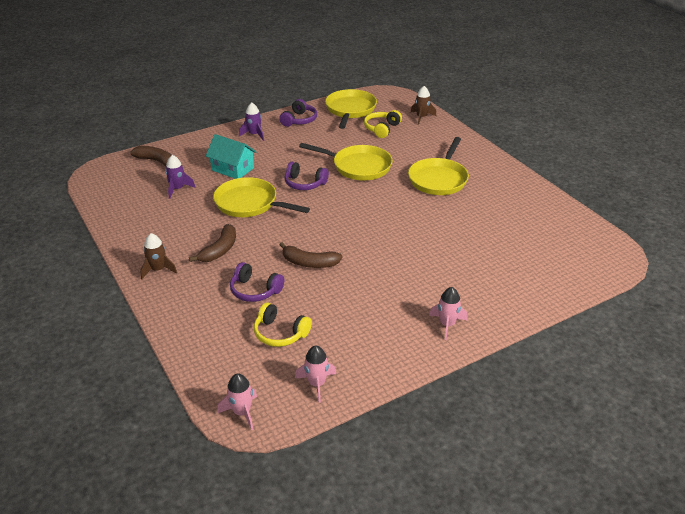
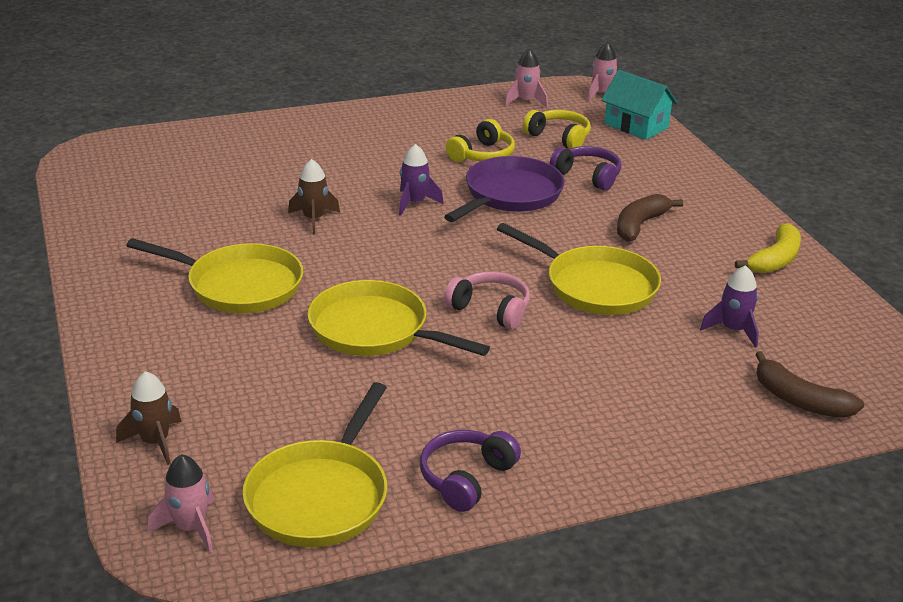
camera: 170 degrees left, 5 degrees down
(137, 235) = (775, 260): none -> yellow banana
(158, 270) = (725, 212): brown rocket -> brown rocket (313, 219)
(232, 169) = (630, 359): turquoise house -> turquoise house (636, 126)
(254, 134) = (584, 446): purple rocket -> purple rocket (414, 203)
(304, 183) = (490, 309): purple headphones -> pink headphones
(309, 263) = (510, 195): brown banana -> purple pan
(382, 129) = (274, 419): yellow headphones -> yellow headphones (482, 155)
(439, 179) = (239, 286): yellow pan -> yellow pan turned 75 degrees clockwise
(447, 324) = (364, 123): pink rocket -> pink rocket (190, 527)

